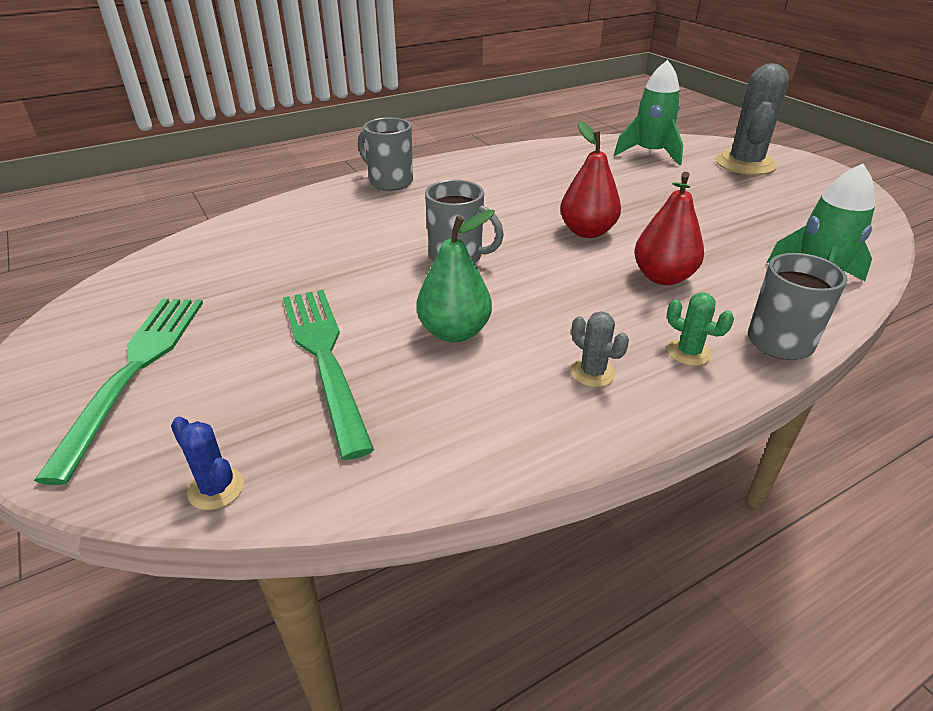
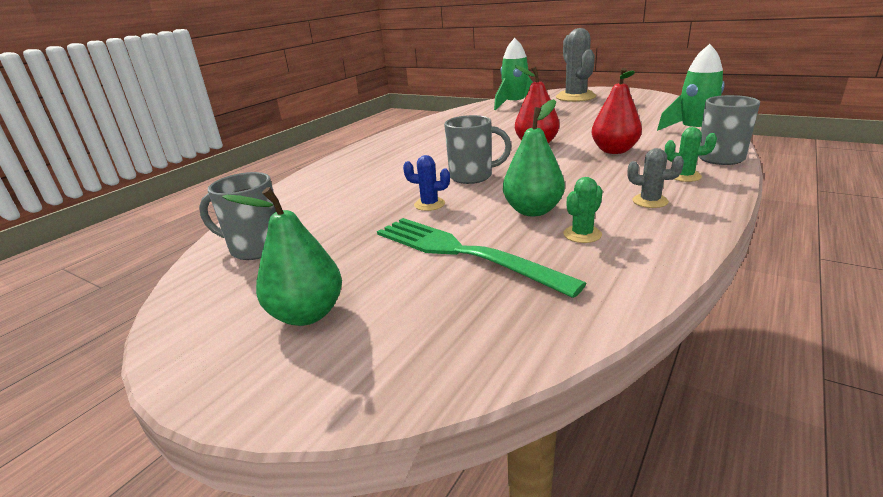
camera: 25 degrees left, 10 degrees down
(135, 369) = (307, 314): green fork -> green pear
(216, 489) = (501, 355): blue cactus -> blue cactus (429, 204)
(390, 182) = (360, 155): grey mug -> grey mug (255, 248)
(459, 386) = (582, 234): none -> green cactus

